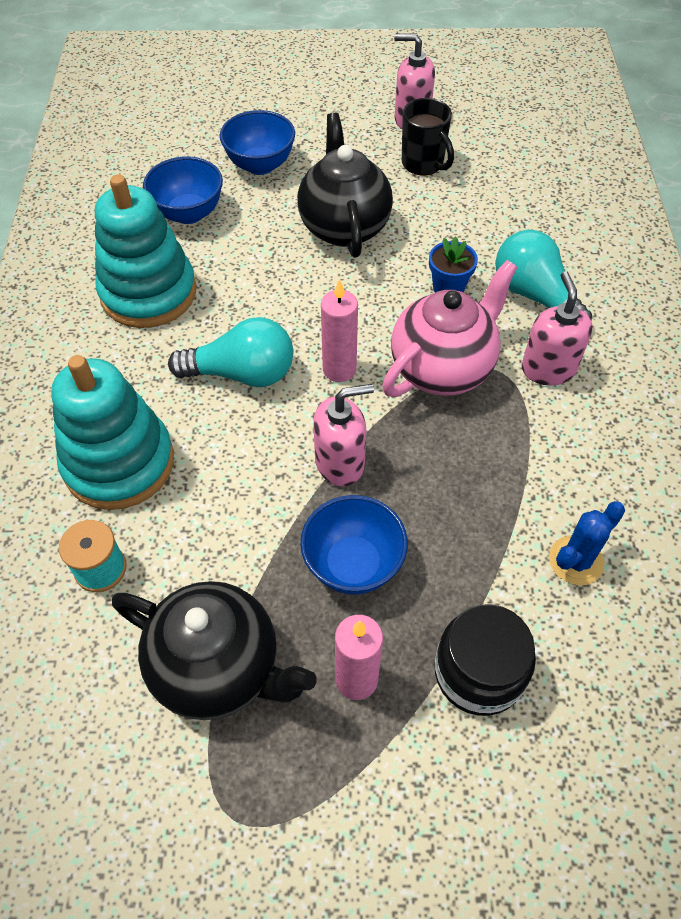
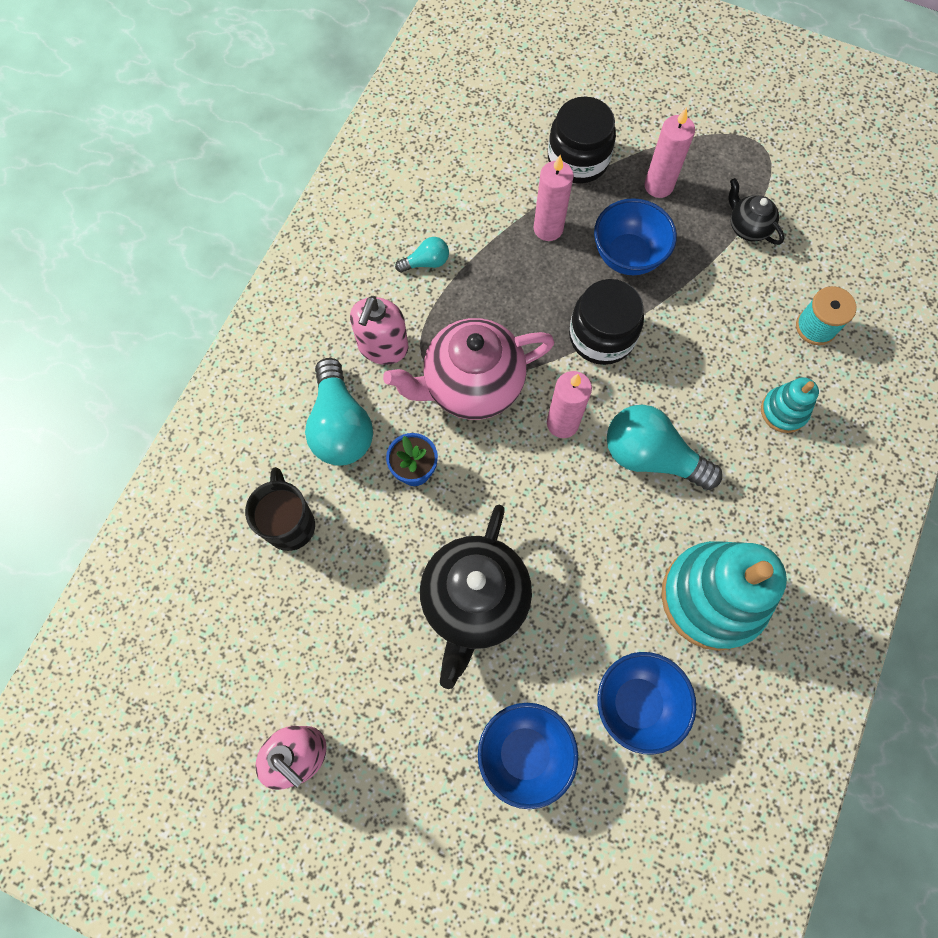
camera: 155 degrees left, 15 degrees up
(119, 463) = (783, 411): turquoise stacking toy -> turquoise stacking toy, size x0.48
(218, 668) = (747, 227): black teapot -> black teapot, size x0.49
(340, 463) = (602, 336): pink soap dispenser -> black jar
(423, 164) = (334, 663): black mug -> black mug (290, 524)
(462, 559) = (548, 229): none -> pink candle
(567, 464) = (426, 262): none -> turquoise light bulb
(576, 560) = (470, 196): blue cactus -> none

